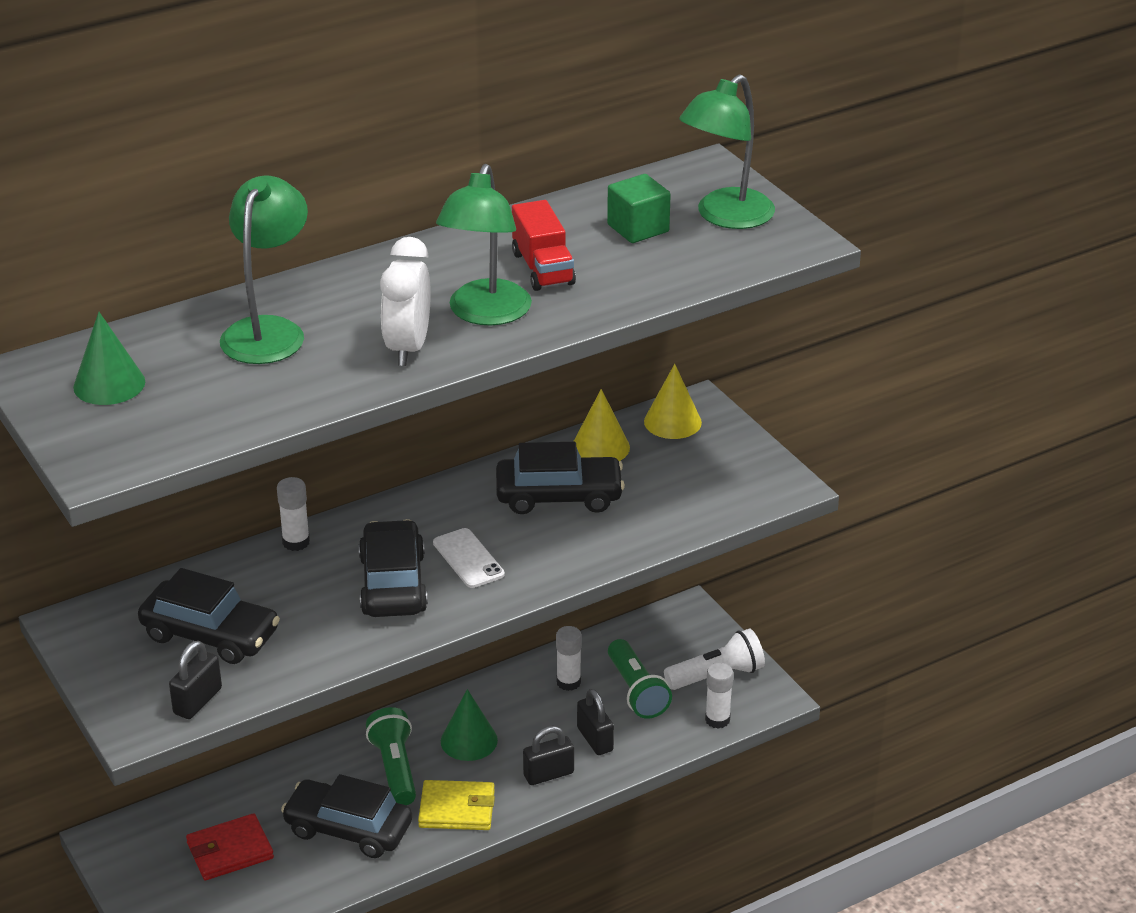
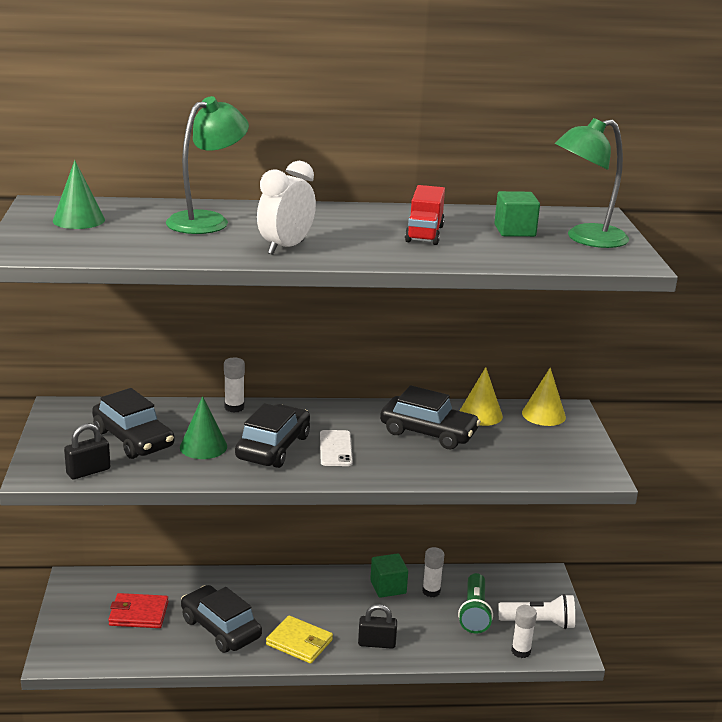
camera: 25 degrees right, 10 degrees down
(395, 769) = (278, 603): green flashlight -> none
(469, 740) = (339, 603): green cone -> green cone (203, 446)
(485, 314) = (358, 244): green lamp -> none
(513, 696) = (388, 587): none -> green cube
(595, 739) = (424, 633): black padlock -> none

